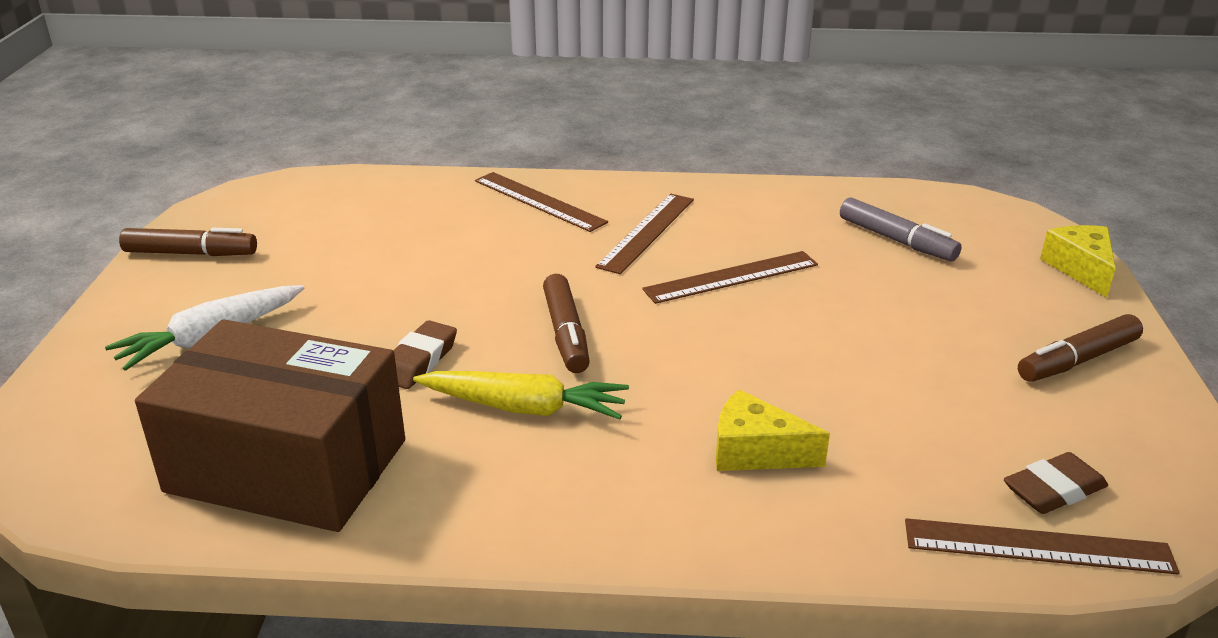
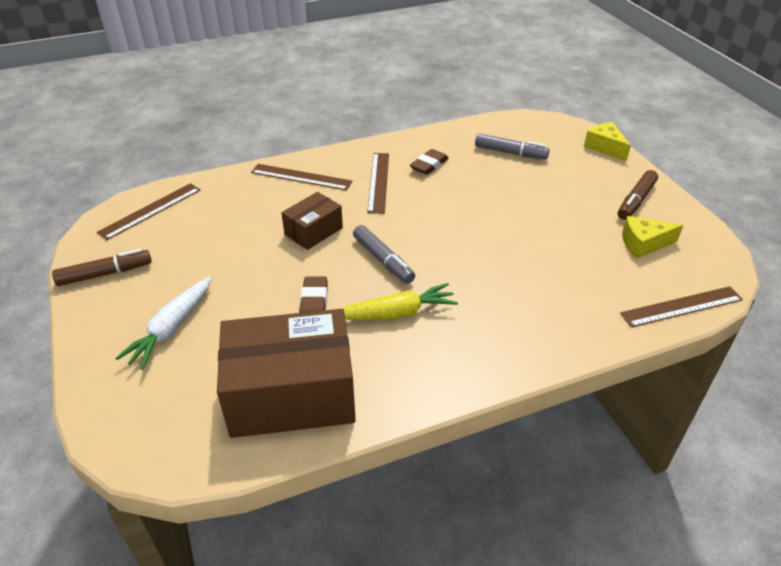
camera: 25 degrees left, 10 degrees up
(497, 271) = (313, 231): none -> brown box
(566, 334) = (383, 260): brown marker -> grey marker
(731, 277) = (444, 198): brown ruler -> brown ruler (150, 210)
(755, 451) = (529, 299): yellow cheese -> yellow cheese (643, 244)
(1053, 490) = (669, 275): brown eraser -> brown eraser (429, 165)

